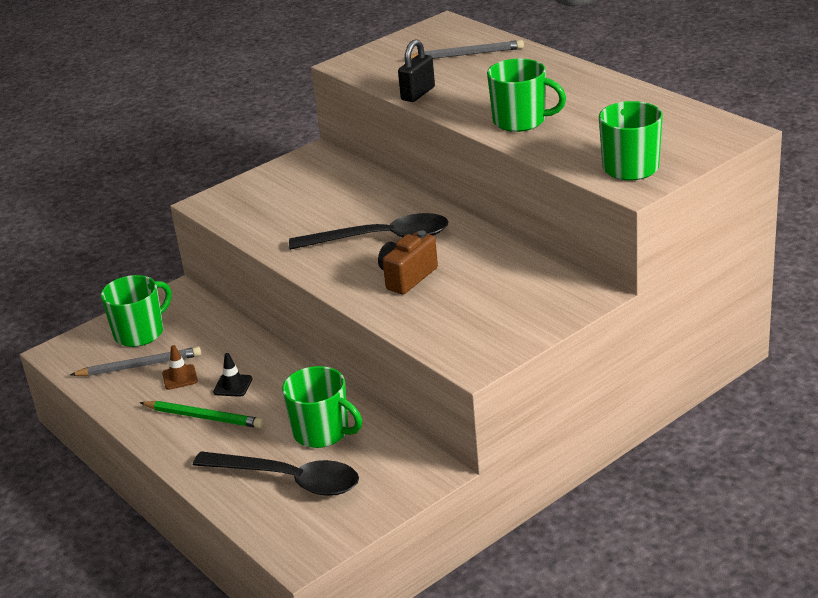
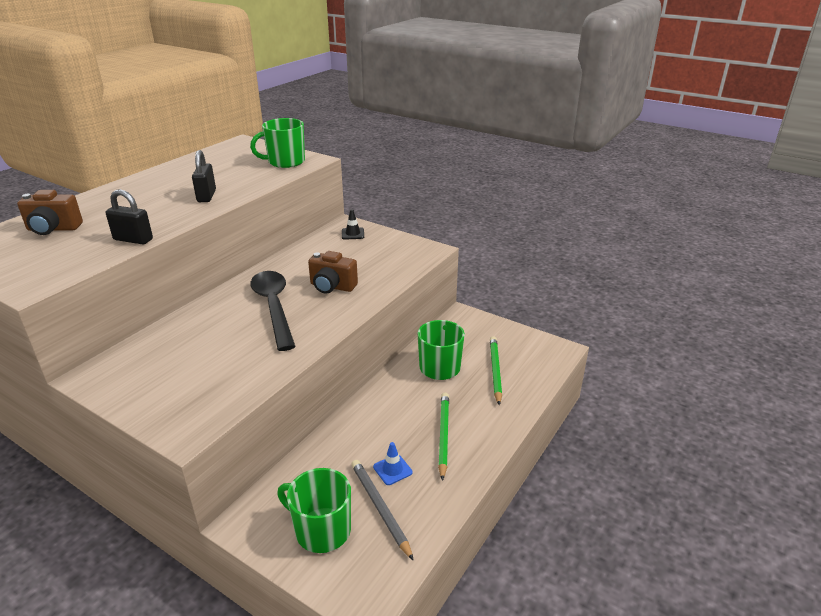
camera: 110 degrees left, 0 degrees up
(180, 377) = (392, 469): brown traffic cone -> blue traffic cone
(233, 385) = (397, 430): black traffic cone -> black traffic cone (353, 234)
(288, 480) = (495, 371): black spoon -> green pencil
(467, 54) = (53, 229): grey pencil -> brown camera
(520, 121) = (206, 196): green mug -> black padlock

